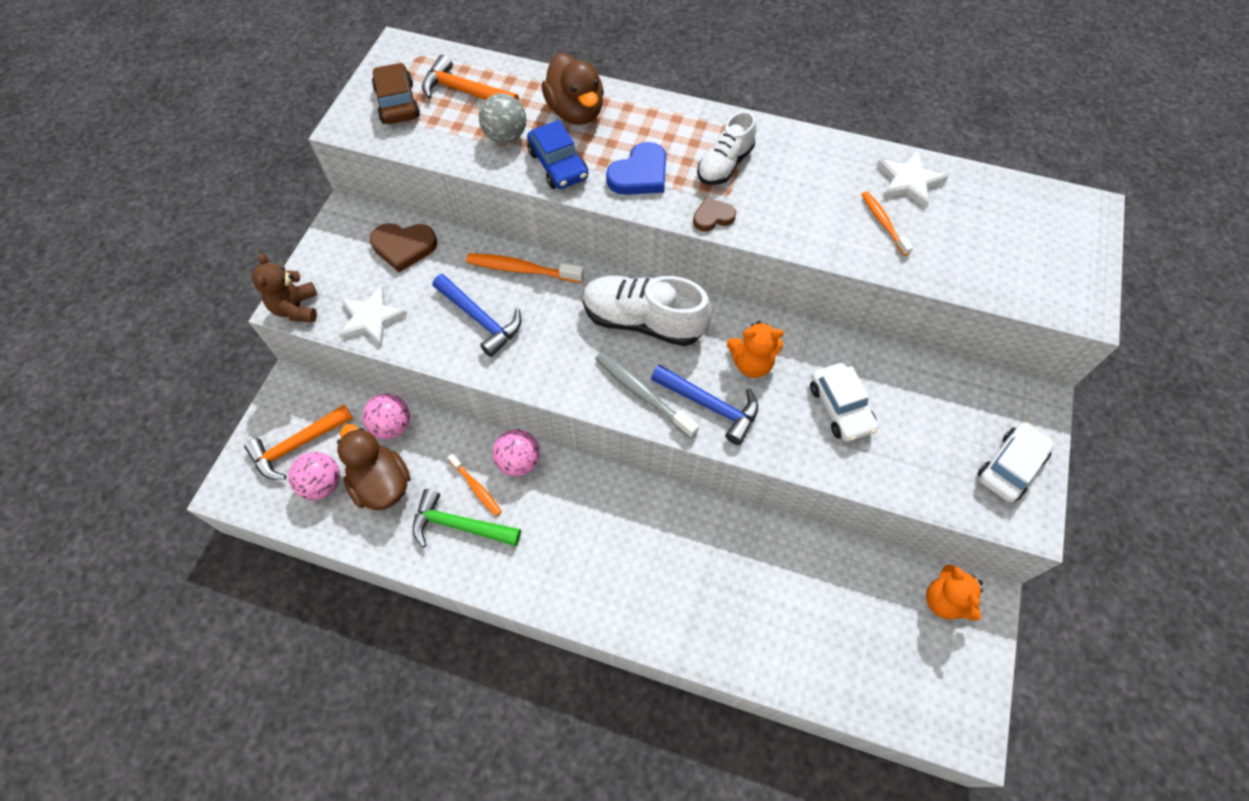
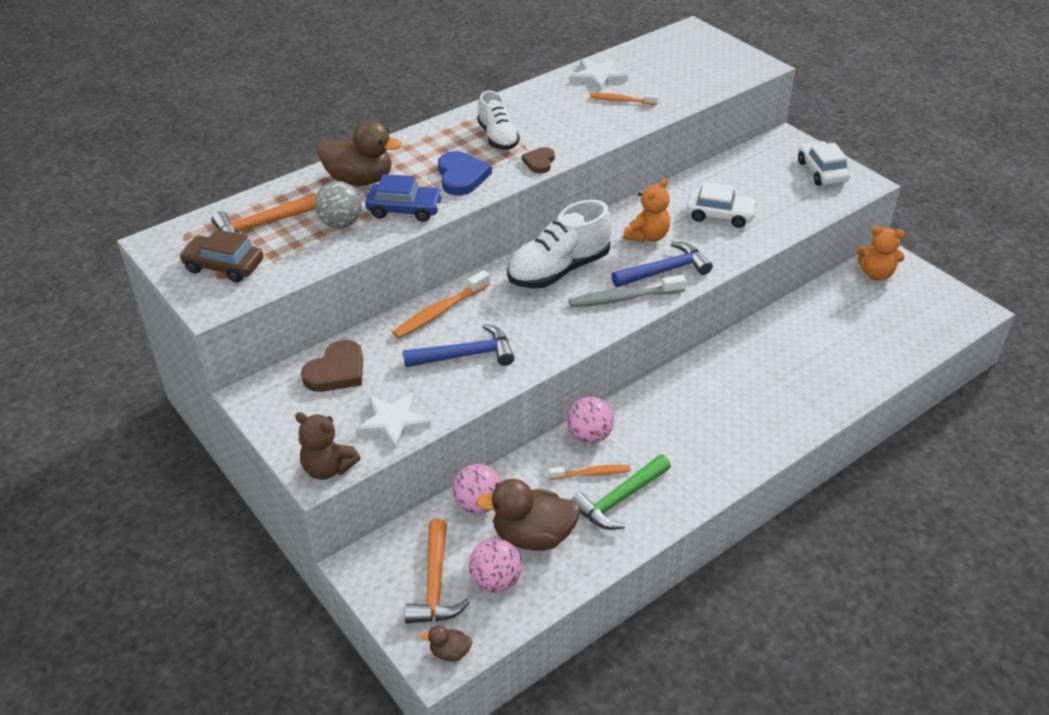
camera: 55 degrees left, 20 degrees down
(239, 494) = (450, 652): none -> brown duck

